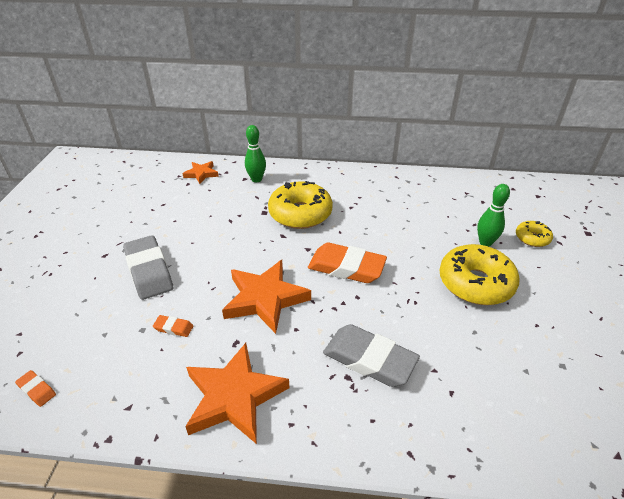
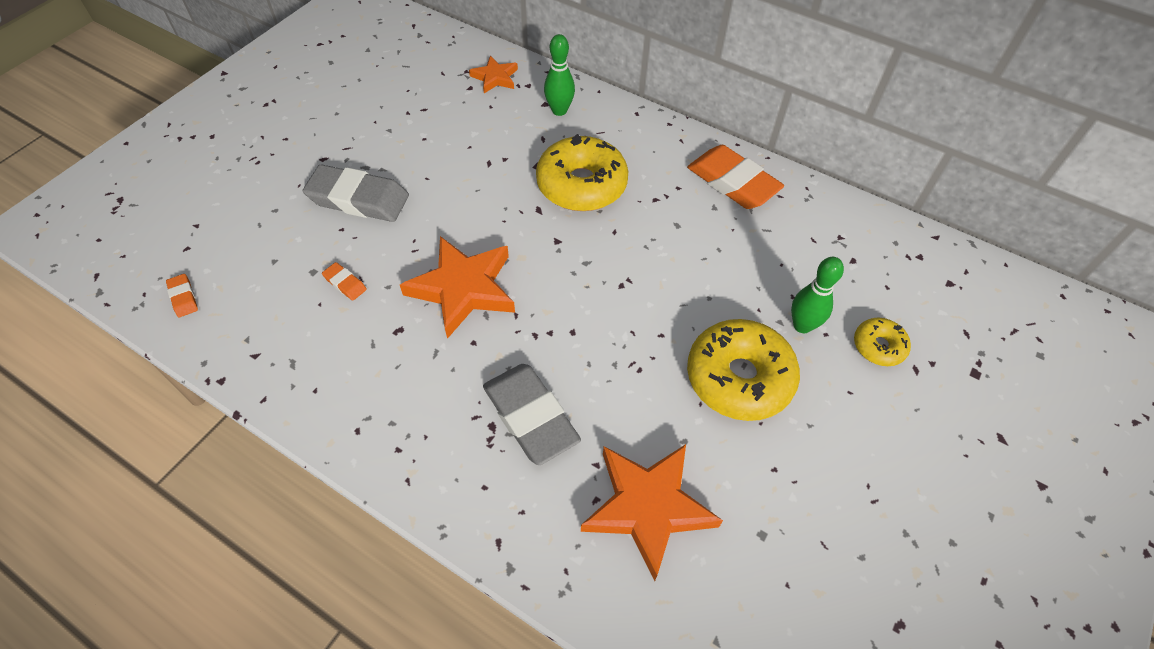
camera: 25 degrees right, 15 degrees up
(149, 271) = (358, 199): grey eraser -> grey eraser turned 75 degrees counterclockwise
(234, 396) = (360, 392): orange star -> orange star (647, 507)
(346, 267) = (587, 286): orange eraser -> orange eraser (732, 182)

